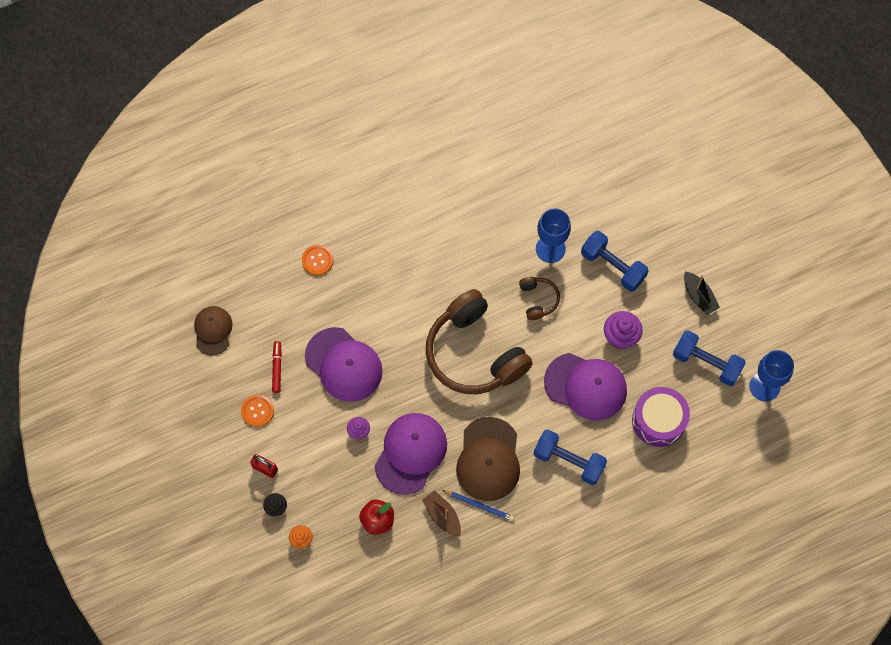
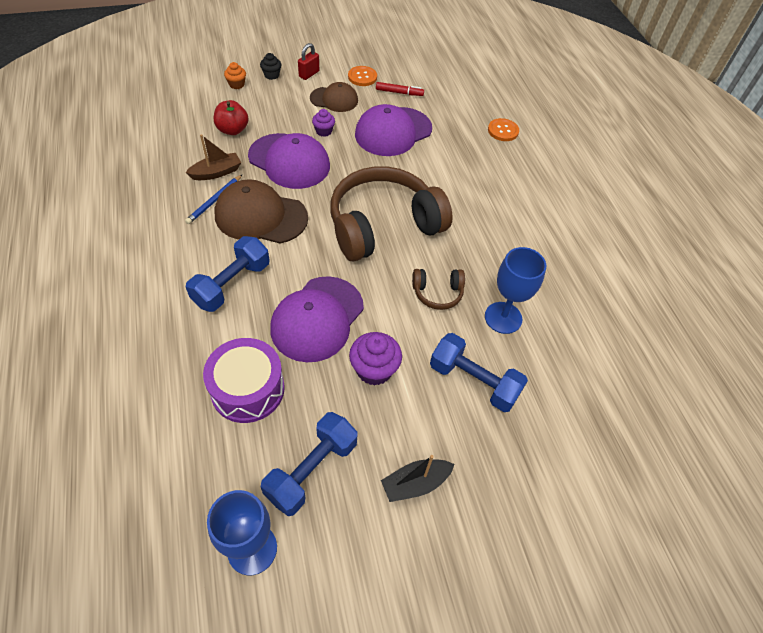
camera: 95 degrees right, 15 degrees down
(213, 330) = (442, 64): brown cap -> brown cap (334, 99)
(613, 266) = (473, 381): blue dumbbell -> blue dumbbell turned 75 degrees clockwise

